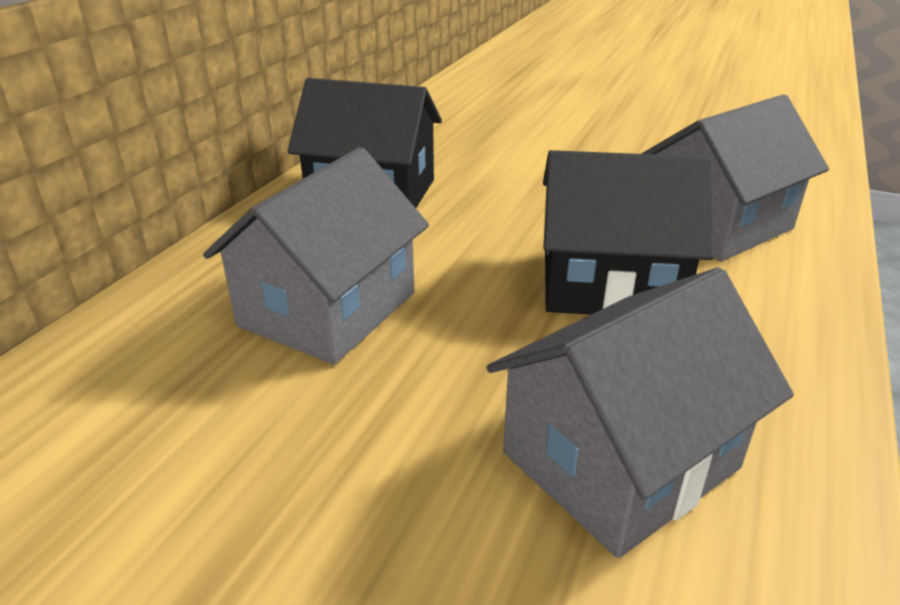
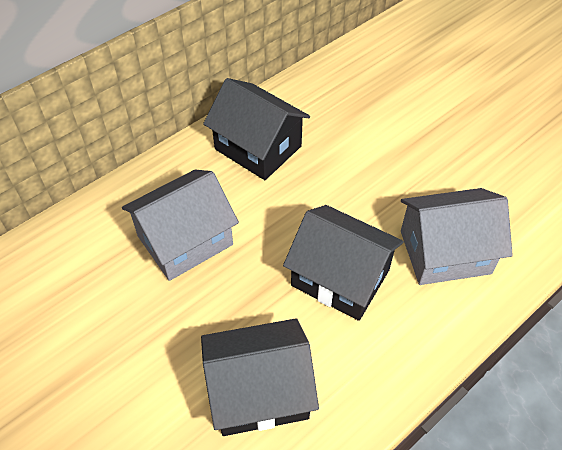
camera: 25 degrees right, 20 degrees up
(620, 460) = (259, 391): grey house -> black house

